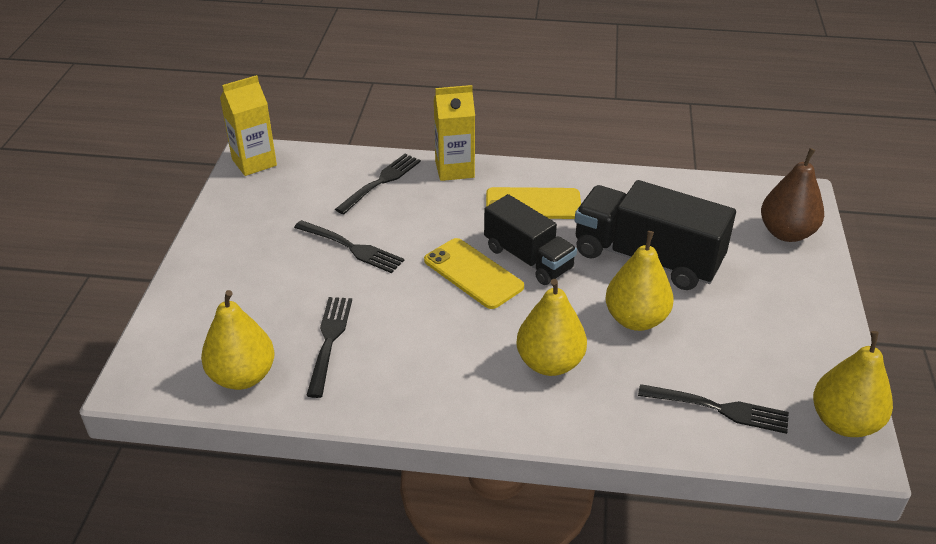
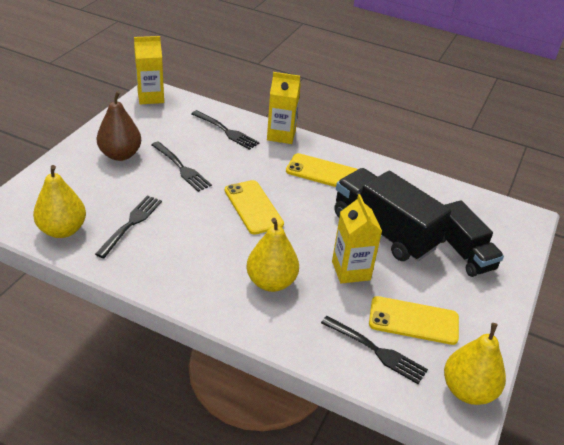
camera: 15 degrees right, 0 degrees up
(380, 182) = (225, 131): black fork -> black fork turned 75 degrees clockwise
(528, 258) = (298, 207): black truck -> black truck (463, 253)
(636, 319) = (351, 270): yellow pear -> yellow carton
(740, 359) = (413, 320): none -> yellow phone
(786, 233) = (501, 242): brown pear -> brown pear (120, 155)

